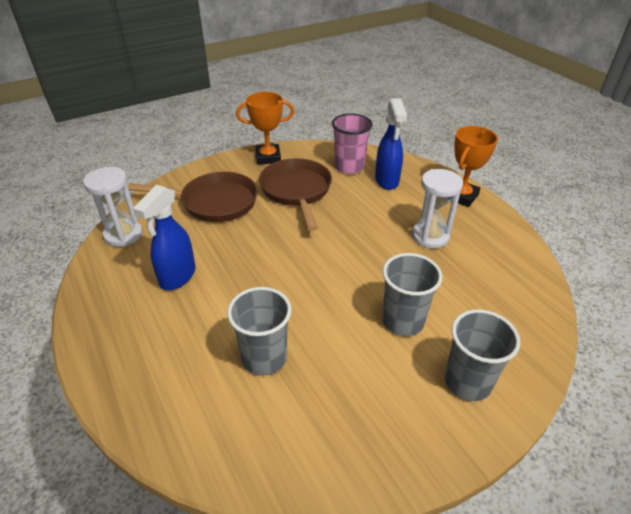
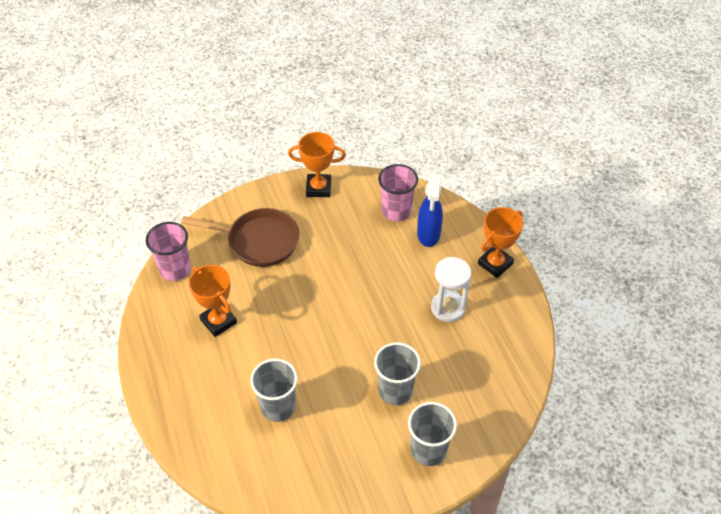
camera: 10 degrees right, 10 degrees up
(123, 235) = (175, 269): white hourglass -> pink cup
(177, 277) = (218, 321): blue spray bottle -> orange trophy
(296, 191) = (338, 237): brown pan -> none

